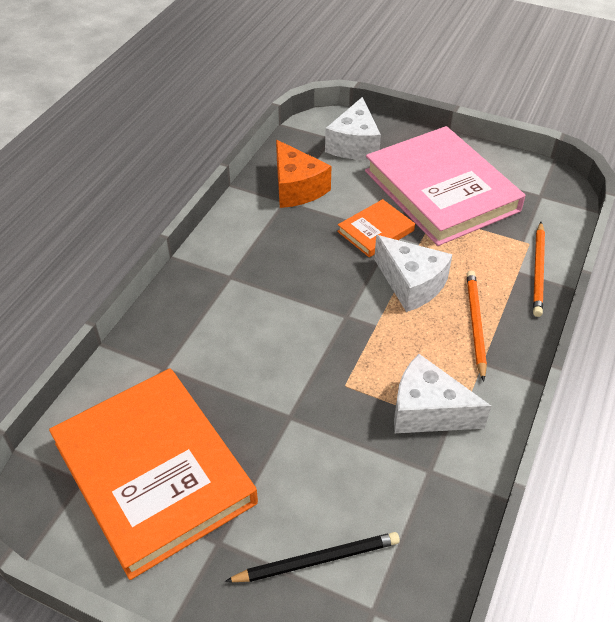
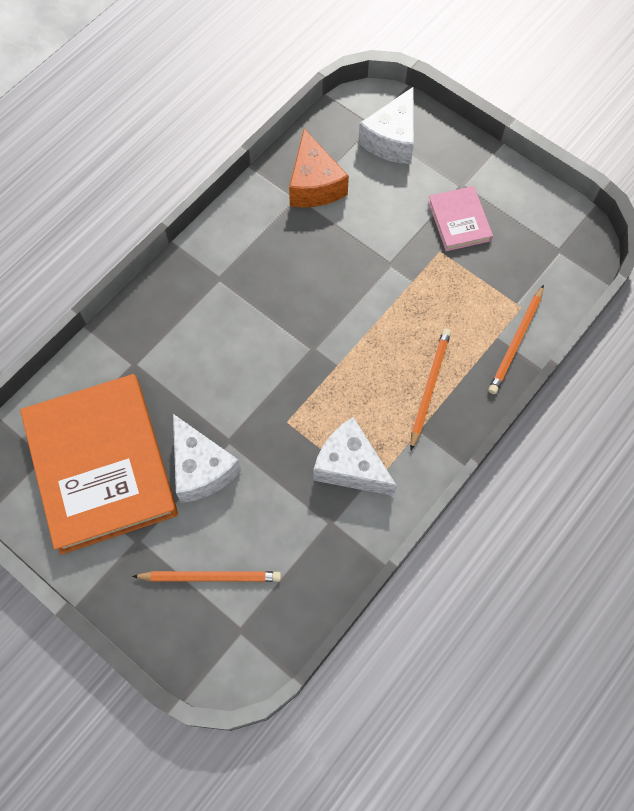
camera: 15 degrees right, 20 degrees up
(317, 560) = (210, 577): black pencil -> orange pencil
(375, 231) = (374, 257): orange book -> none
(411, 284) = (386, 328): white cheese -> white cheese (201, 468)
(441, 190) = (459, 221): pink book -> pink book, size x0.45

